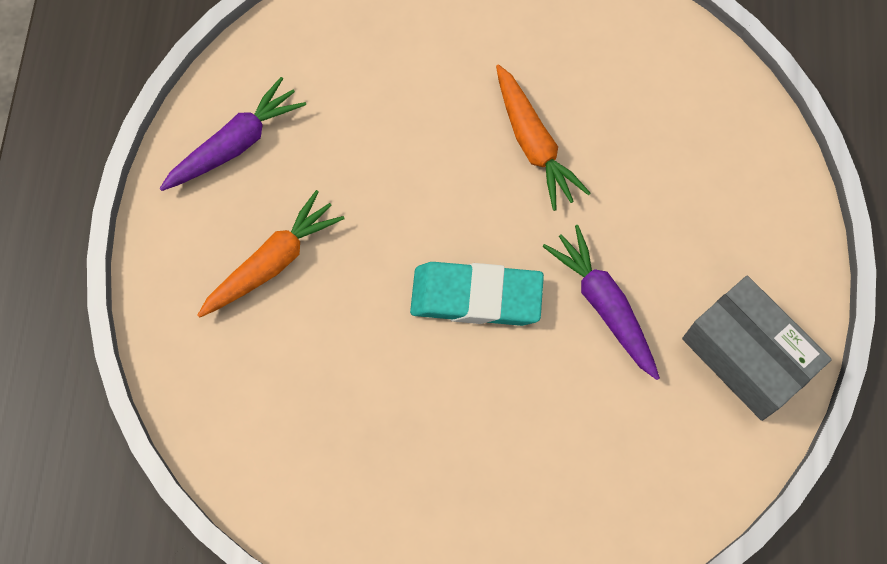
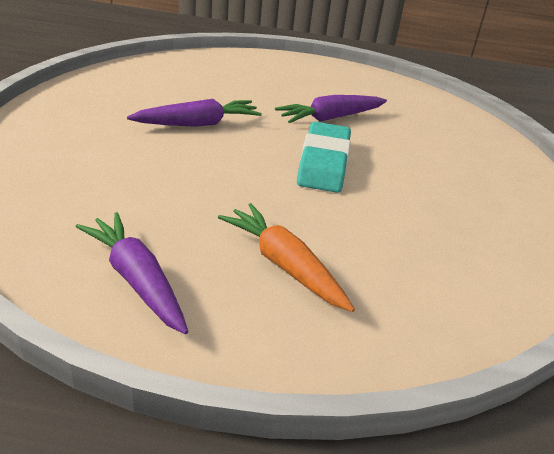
camera: 90 degrees left, 35 degrees down
(533, 144) = (198, 124): orange carrot -> purple carrot
(746, 356) = (363, 84): grey box -> none

